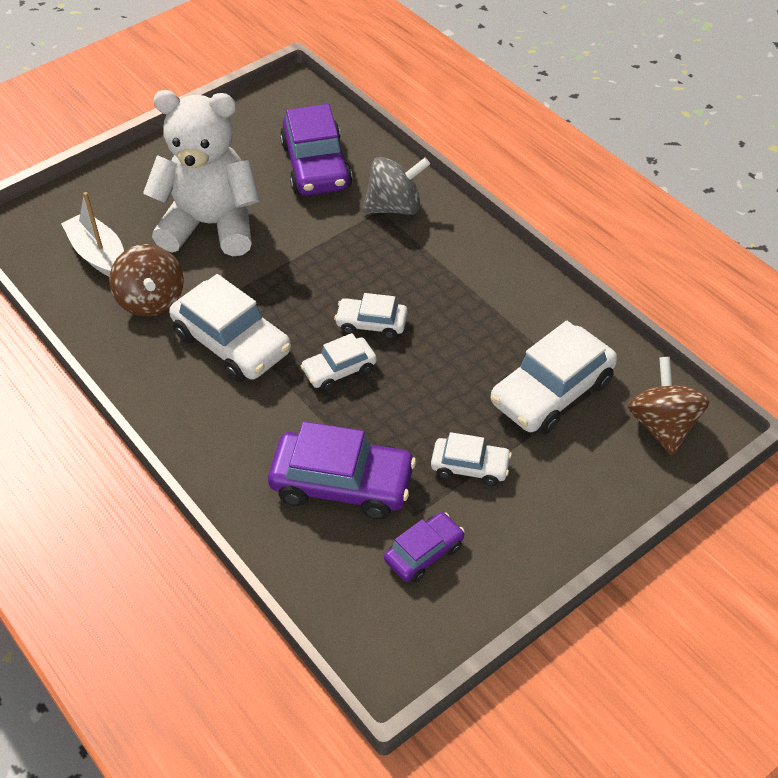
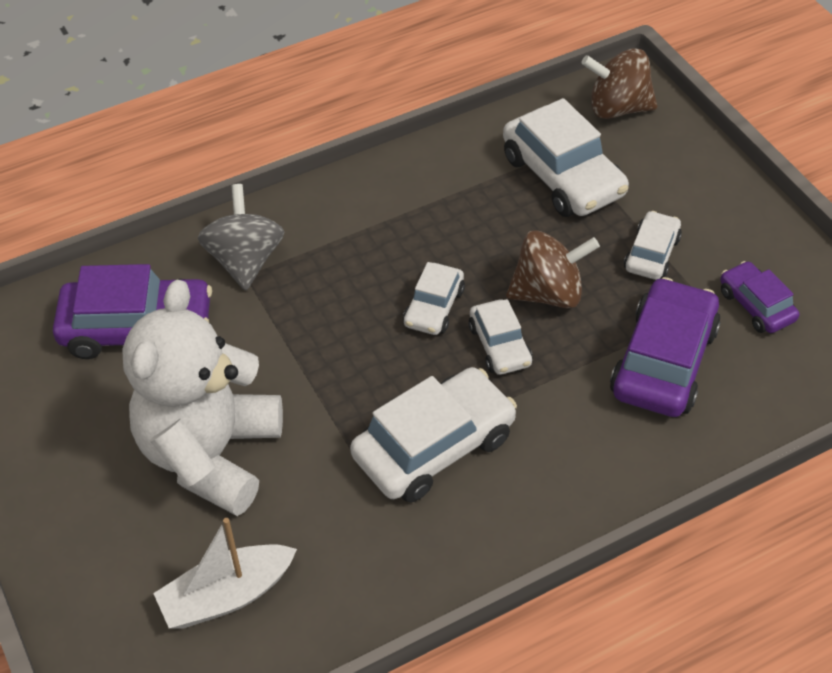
camera: 80 degrees left, 0 degrees up
(151, 300) = (336, 533): brown spinning top -> brown spinning top (548, 293)

